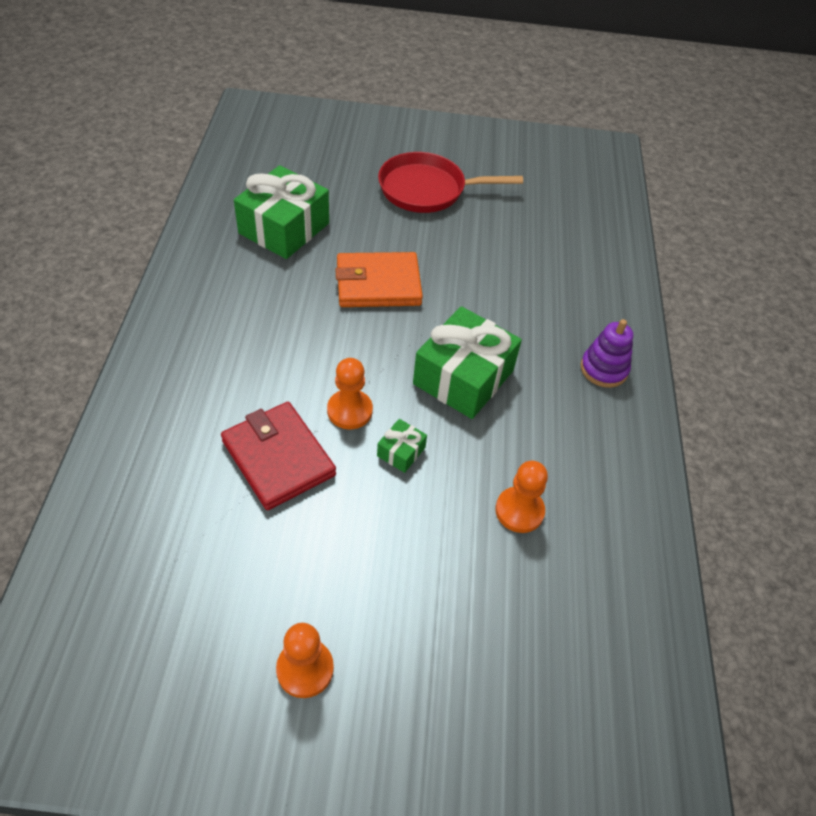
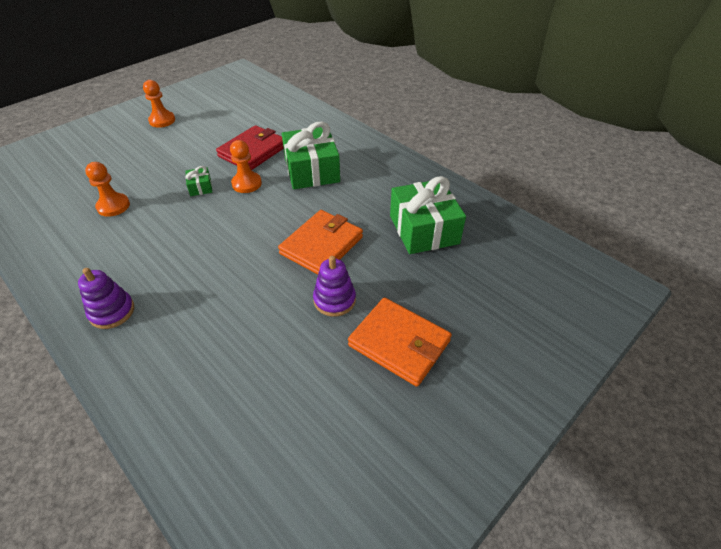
camera: 135 degrees right, 5 degrees down
(278, 458) = (253, 151): red wallet -> red wallet turned 60 degrees counterclockwise
(427, 189) = (399, 343): red pan -> orange wallet
(429, 241) = (334, 300): none -> purple stacking toy
(463, 377) = (205, 237): green gift -> green gift (312, 170)

